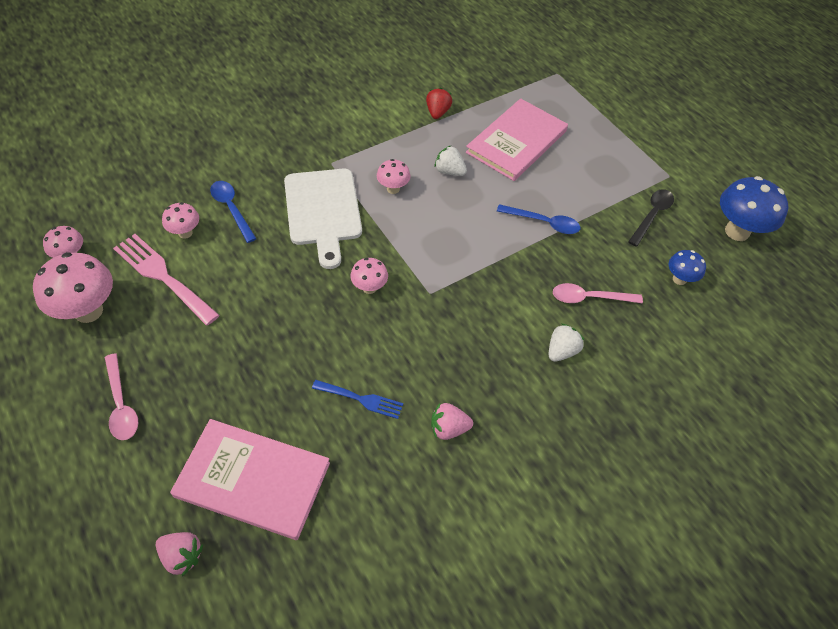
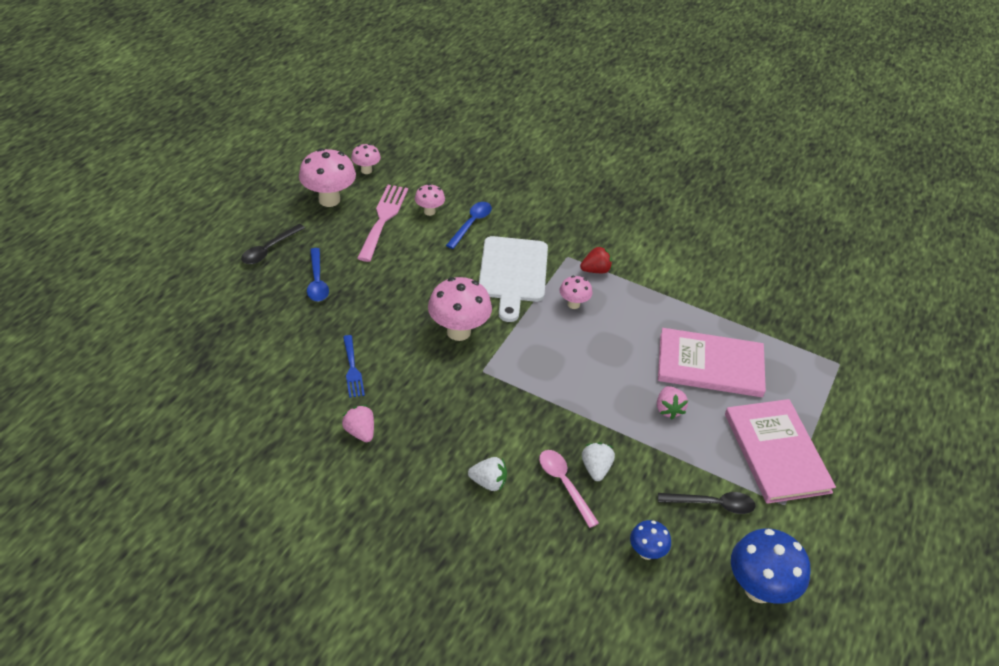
camera: 60 degrees right, 10 degrees down
(121, 404) = (269, 249): pink spoon -> black spoon
(182, 556) = (179, 329): pink strawberry -> pink strawberry (668, 409)
(253, 480) = (251, 338): pink book -> pink book (776, 452)
(323, 211) = (513, 273): white cutting board -> white cutting board turned 45 degrees counterclockwise
(369, 288) = (458, 331): pink mushroom -> pink mushroom, size x1.84
(437, 112) = (691, 297): red strawberry -> red strawberry (595, 270)
(449, 171) = (627, 332): white strawberry -> white strawberry (596, 468)
(543, 223) = (626, 420): blue spoon -> blue spoon (317, 281)

